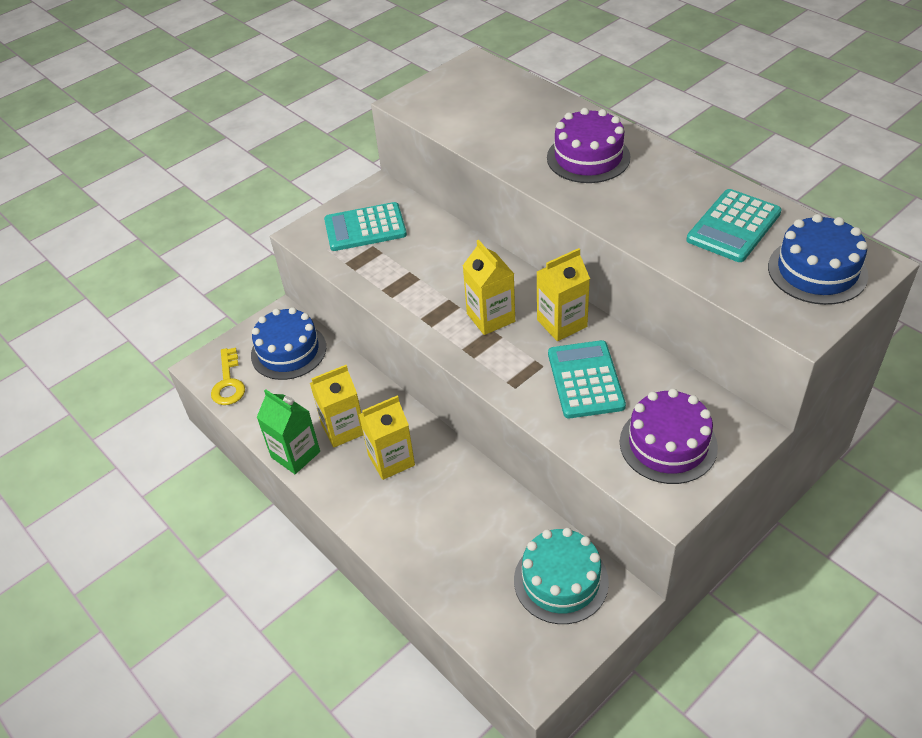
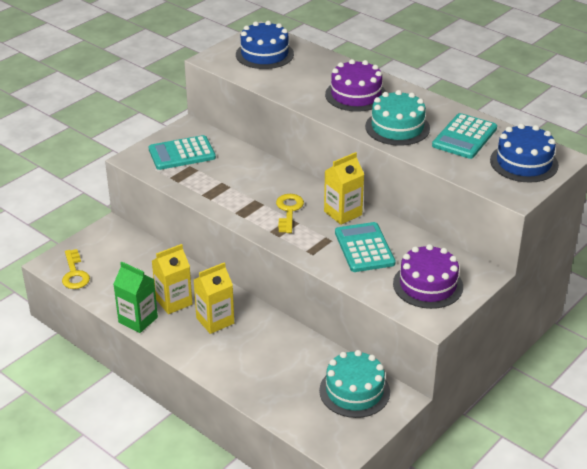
camera: 10 degrees left, 10 degrees down
(288, 351) = (121, 251): blue cake -> blue cake (264, 54)
(491, 317) = (288, 211): yellow carton -> yellow key
(640, 209) = (397, 127): none -> turquoise cake

